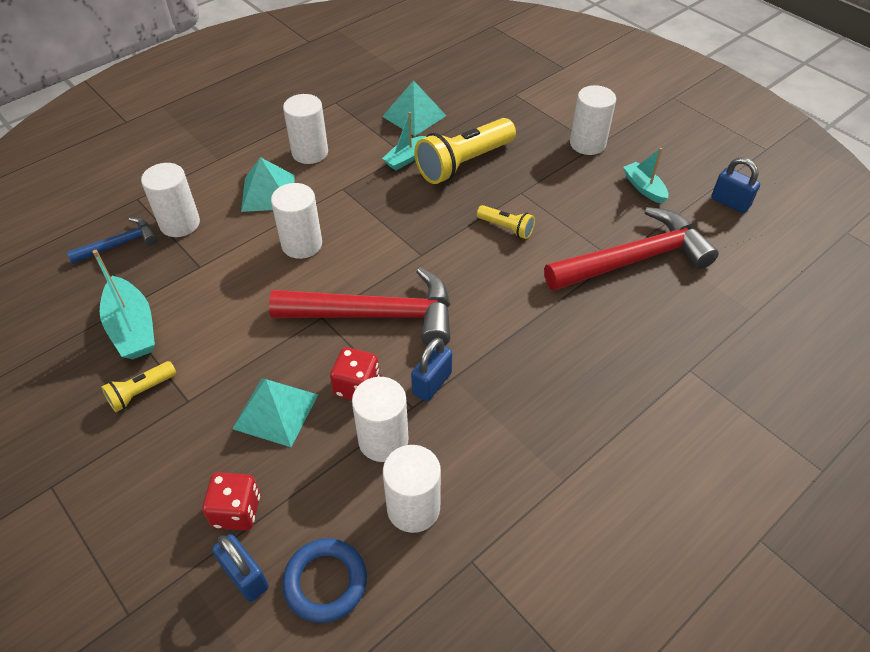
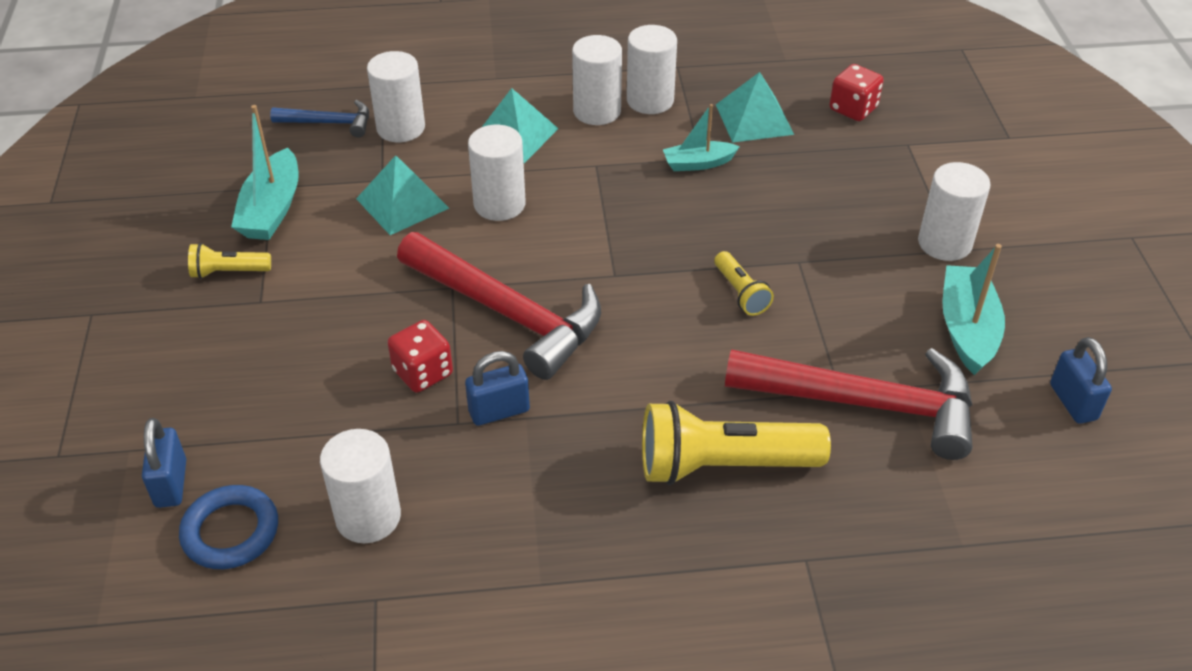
camera: 35 degrees right, 5 degrees down
(236, 511) = (214, 423): red dice -> red dice (853, 109)
(275, 411) = (326, 354): turquoise pyramid -> turquoise pyramid (402, 203)
(383, 440) = (399, 438): white cylinder -> white cylinder (650, 100)
(464, 163) = (761, 198): yellow flashlight -> yellow flashlight (723, 465)
(644, 188) = (967, 329): turquoise boat -> turquoise boat, size x1.58

